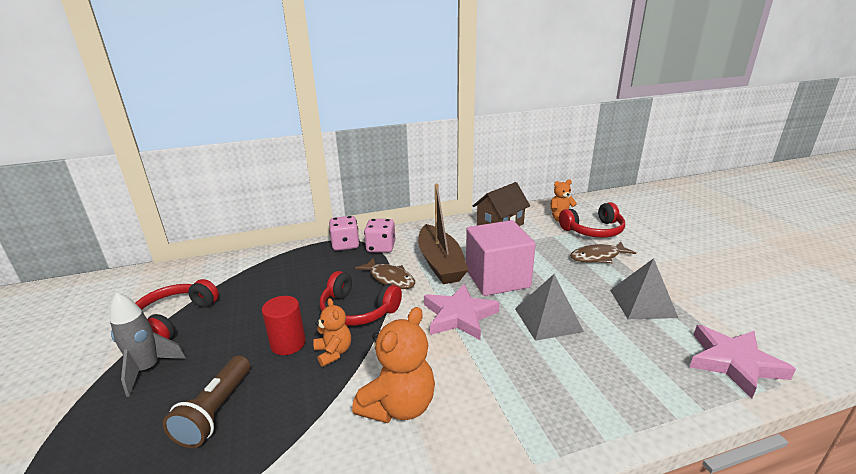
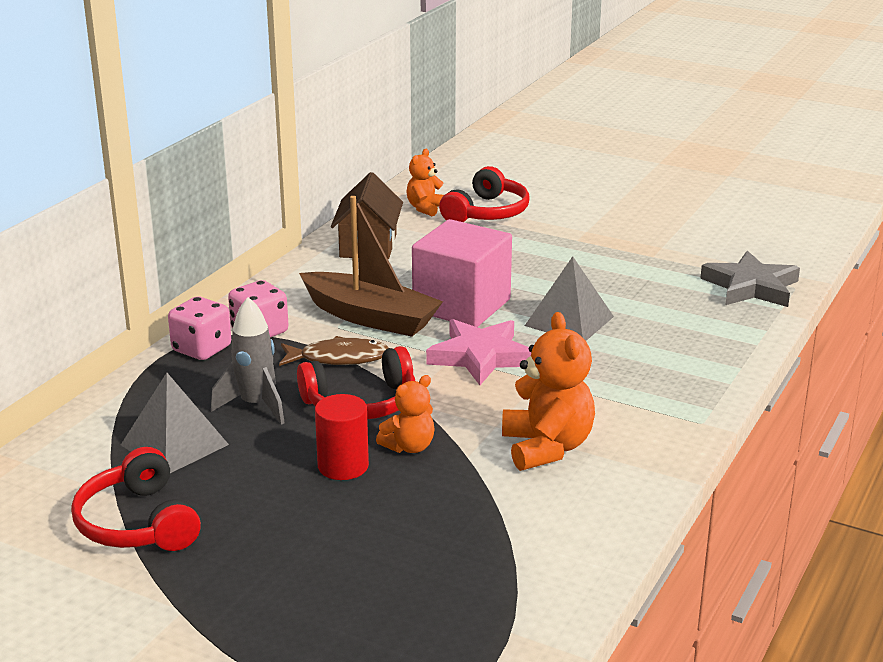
camera: 45 degrees left, 0 degrees up
(148, 369) = (223, 568): grey rocket -> grey rocket (256, 406)
(216, 411) = (383, 545): brown flashlight -> none
(333, 352) = (409, 447): orange teddy bear -> orange teddy bear turned 120 degrees clockwise
(598, 257) = (532, 241): brown fish -> none
(642, 303) = (630, 269): grey pyramid -> grey pyramid (175, 444)
(733, 362) = (751, 287): pink star -> grey star

